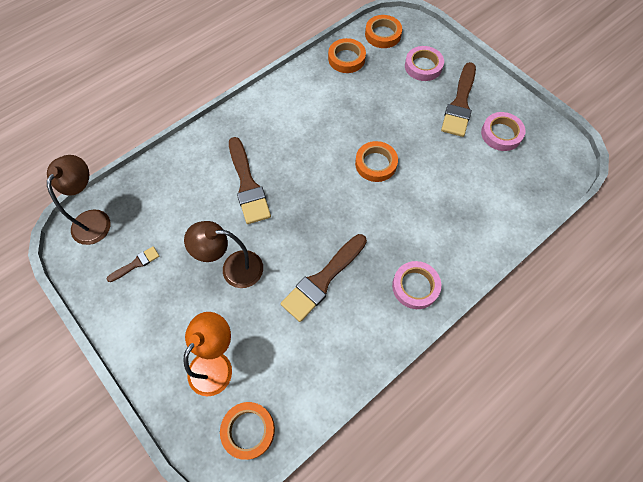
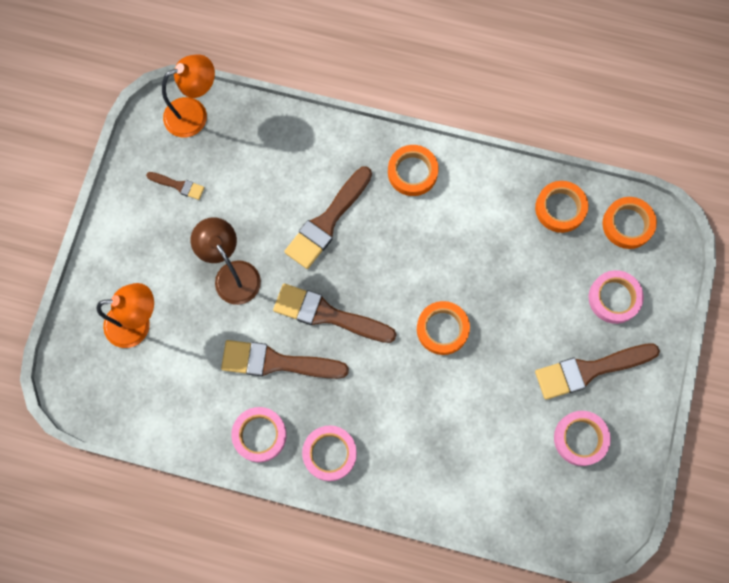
camera: 55 degrees right, 10 degrees up
(94, 219) = (194, 114): brown lamp -> orange lamp
(248, 430) = (101, 392): orange tape -> orange tape (412, 172)
(313, 225) = (327, 315): none -> brown brush
(369, 327) = (259, 435): none -> pink tape

